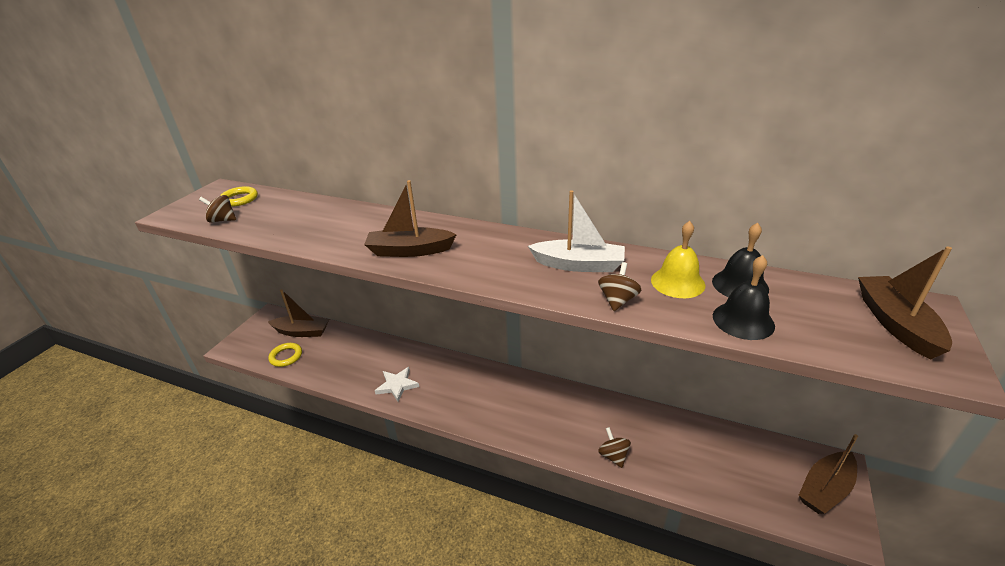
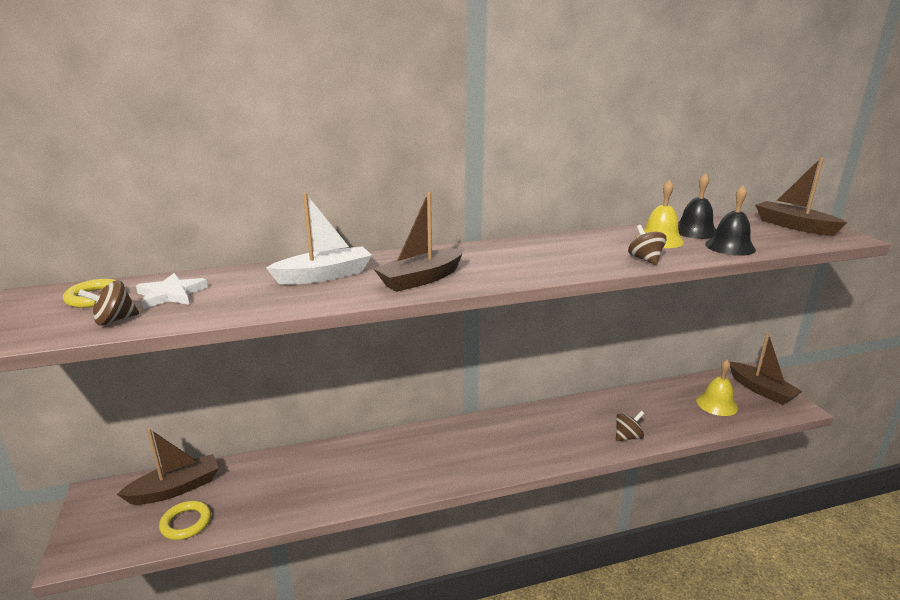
camera: 40 degrees left, 10 degrees down
(397, 385) = (374, 481): white star -> white star (171, 294)
(578, 265) = (580, 249): white boat -> white boat (324, 275)
(613, 456) = (627, 437): brown spinning top -> brown spinning top turned 120 degrees clockwise
(747, 475) = (717, 404): none -> yellow bell
(825, 489) = (761, 390): brown boat -> brown boat turned 45 degrees counterclockwise

